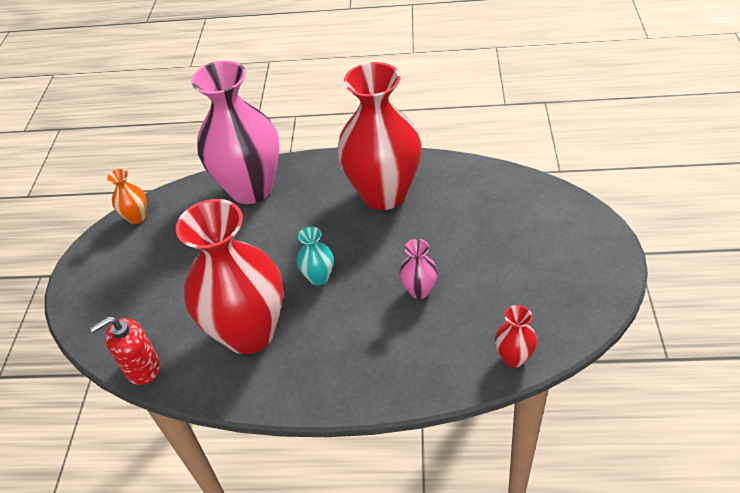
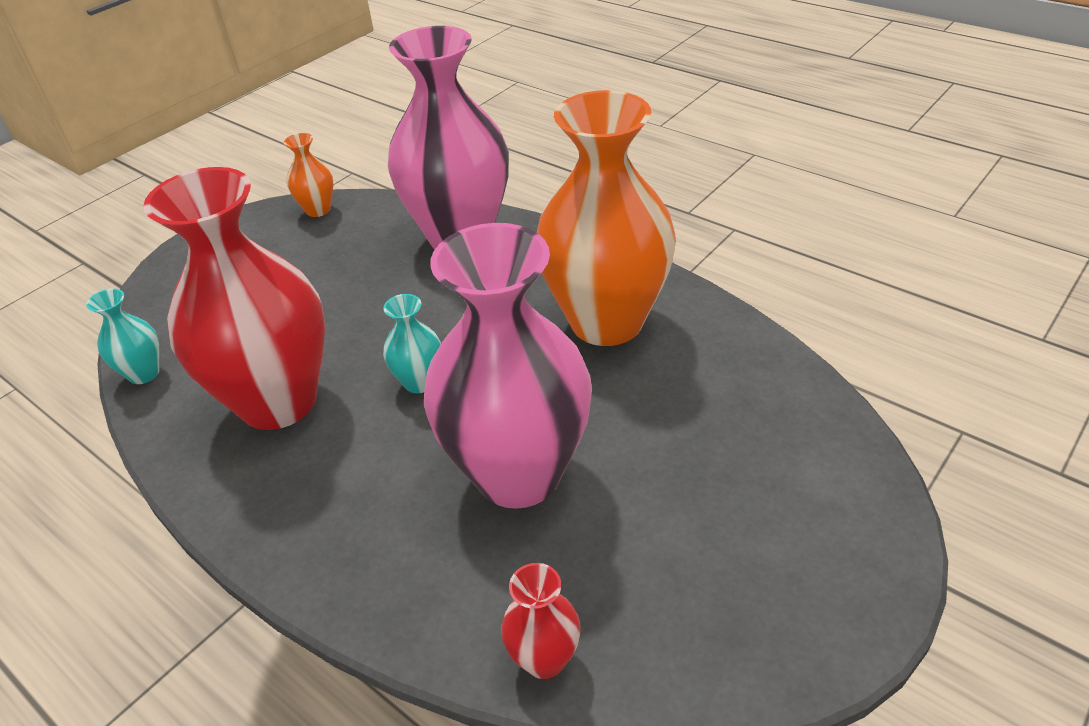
camera: 35 degrees right, 5 degrees down
(142, 368) = (144, 373): red soap dispenser -> turquoise vase
(384, 194) = (606, 322): red vase -> orange vase
(419, 290) = (518, 474): pink vase -> pink vase, size x2.41

